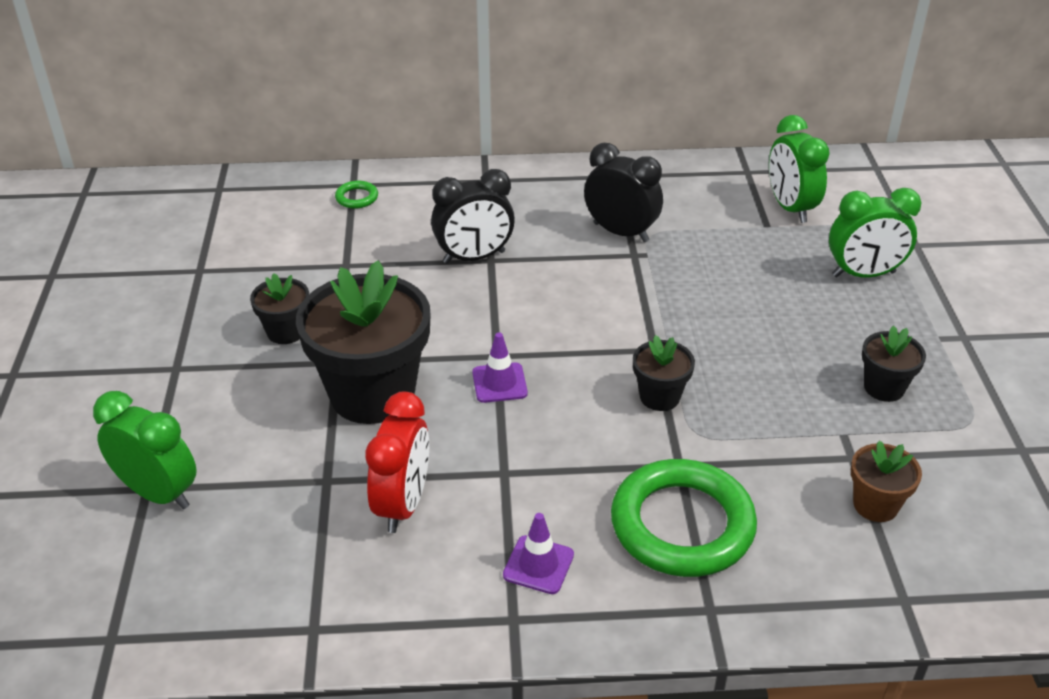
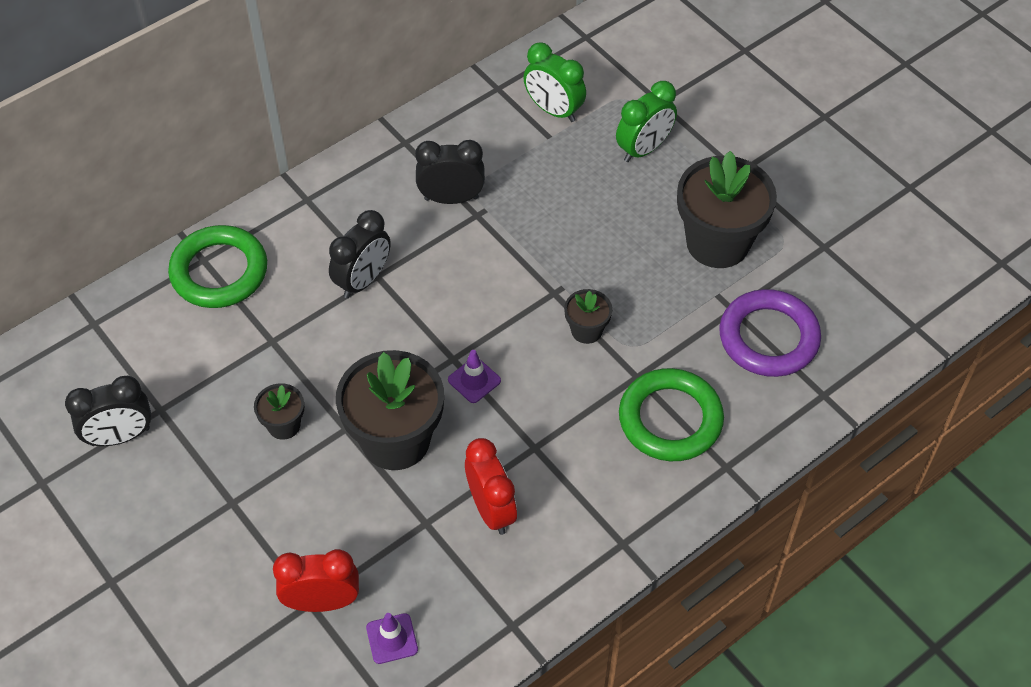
camera: 35 degrees left, 15 degrees up
(146, 273) = (120, 436): none -> black clock
(158, 493) = (322, 602): green clock -> red clock
(357, 197) = (219, 271): green ring -> green ring, size x2.46
(538, 565) = (608, 499): purple traffic cone -> purple traffic cone (392, 638)
(875, 505) = (768, 337): brown flower pot -> purple ring
(884, 387) = (717, 243): black flower pot -> black flower pot, size x2.10

